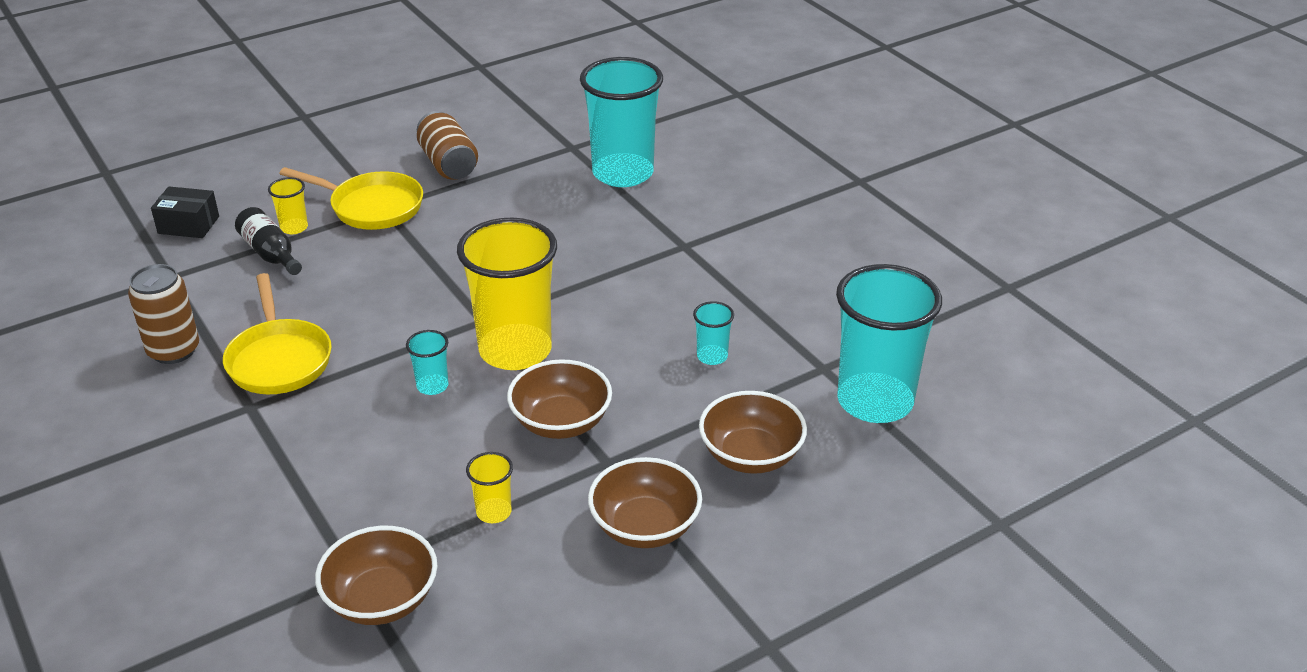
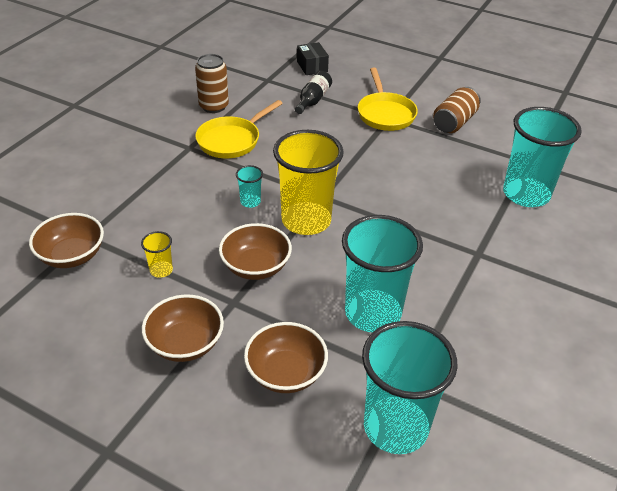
camera: 60 degrees right, 5 degrees up
(294, 227) = (341, 97): yellow cup -> none
(712, 356) = (372, 313): turquoise cup -> turquoise cup, size x2.37

